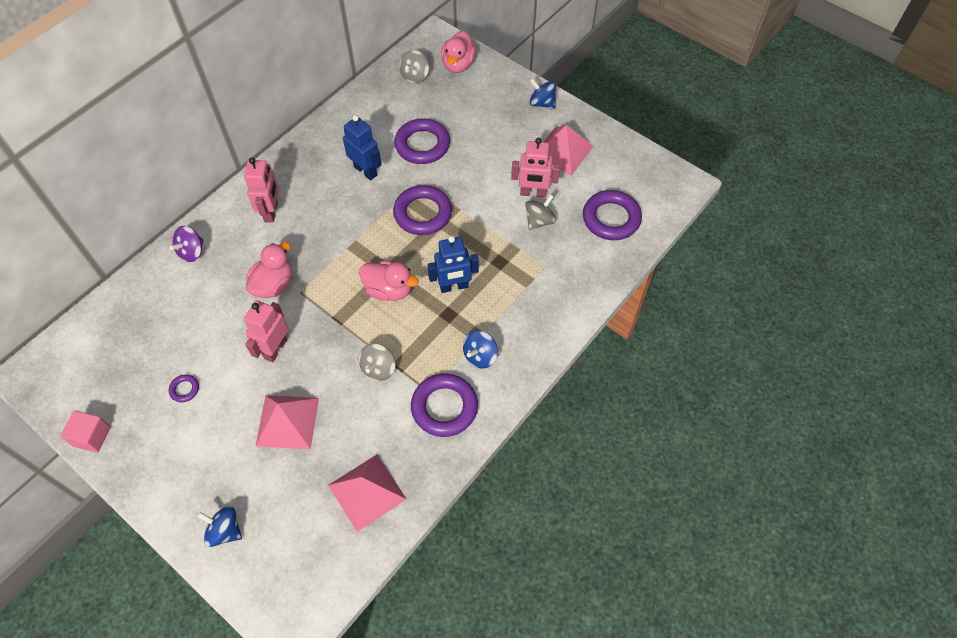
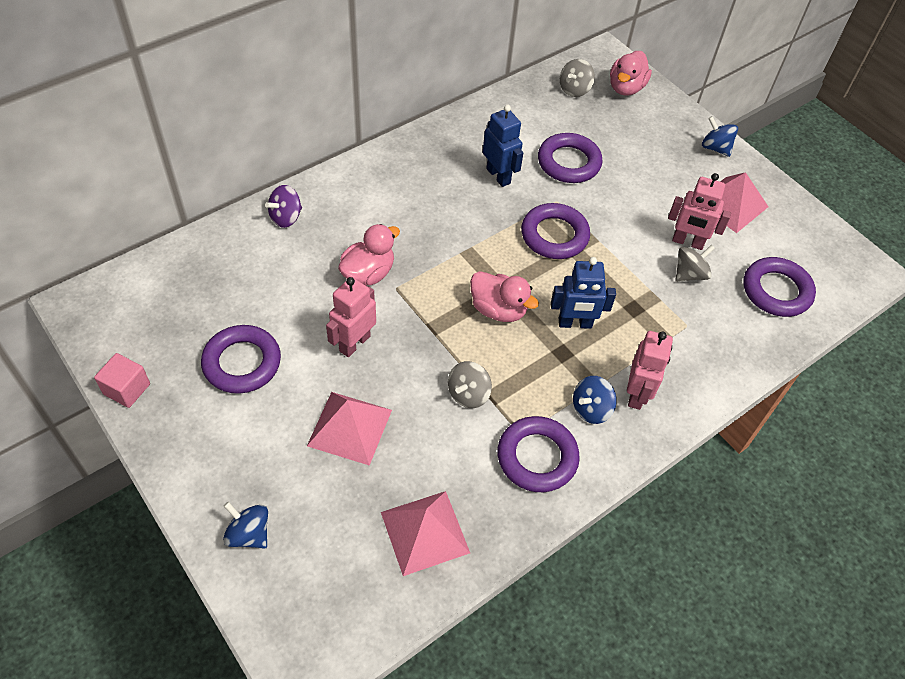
camera: 10 degrees right, 5 degrees down
(184, 389) = (242, 363): purple ring -> purple ring, size x2.22
(271, 212) = (383, 195): pink robot -> pink robot (637, 394)

